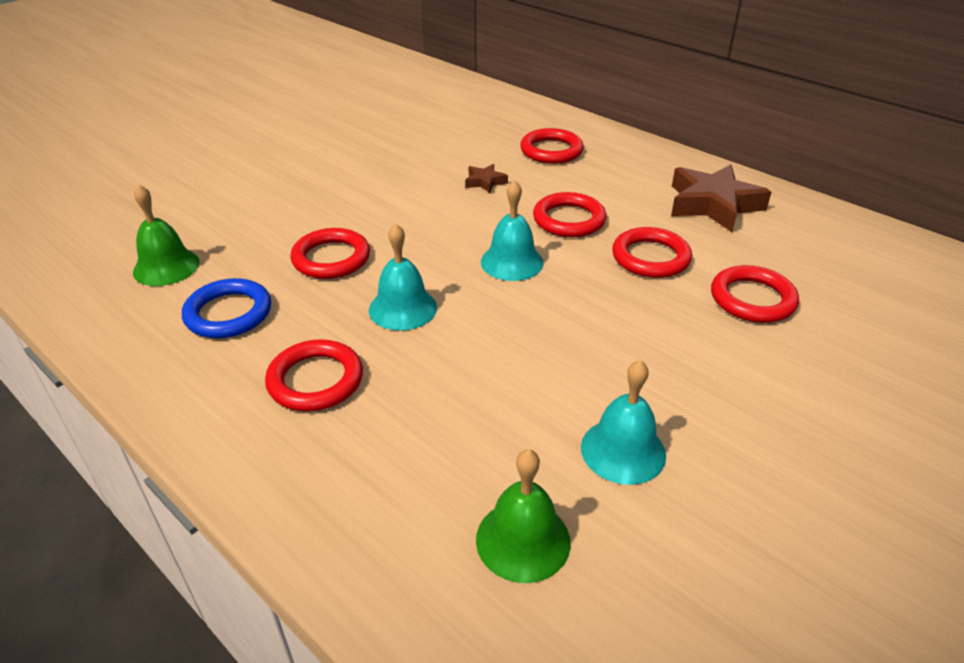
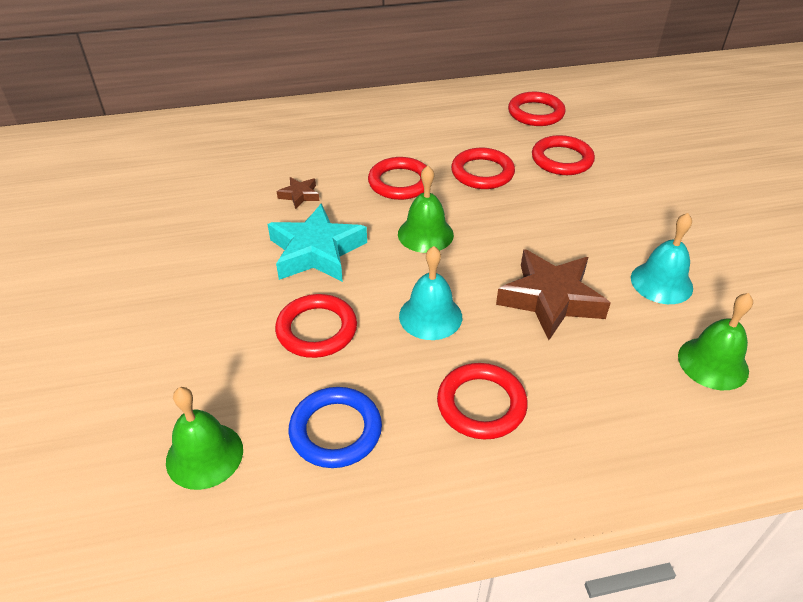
camera: 55 degrees left, 5 degrees up
(423, 219) = (316, 252): none -> turquoise star
(512, 262) = (425, 234): turquoise bell -> green bell
(551, 151) = (295, 143): red ring -> red ring (536, 113)
(713, 204) = (449, 118): brown star -> brown star (550, 299)

